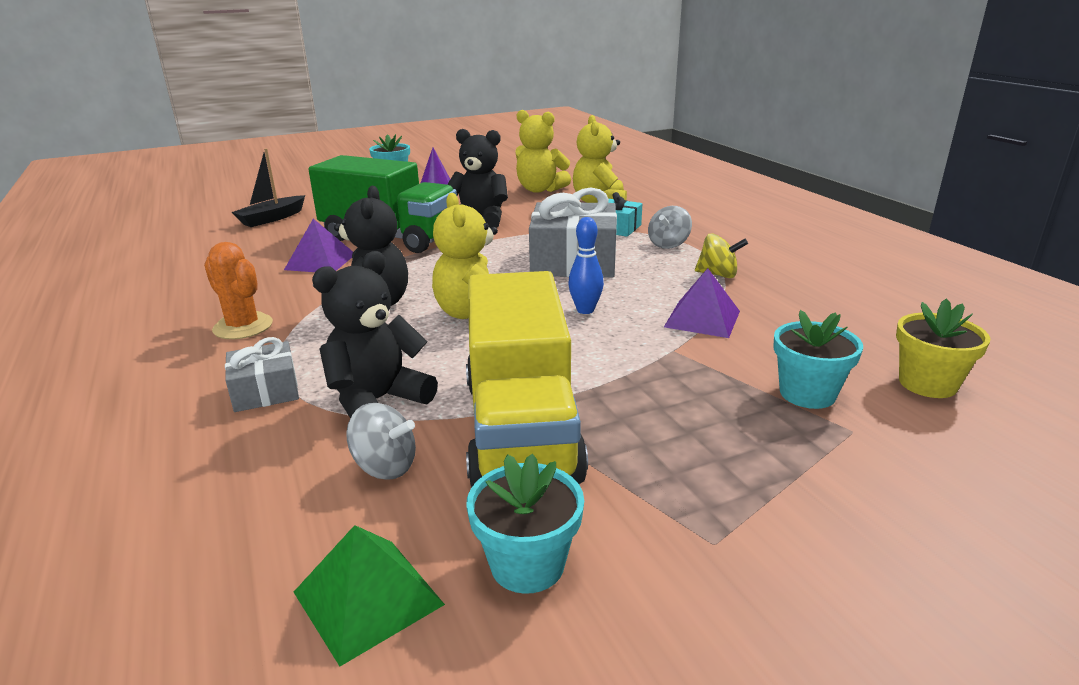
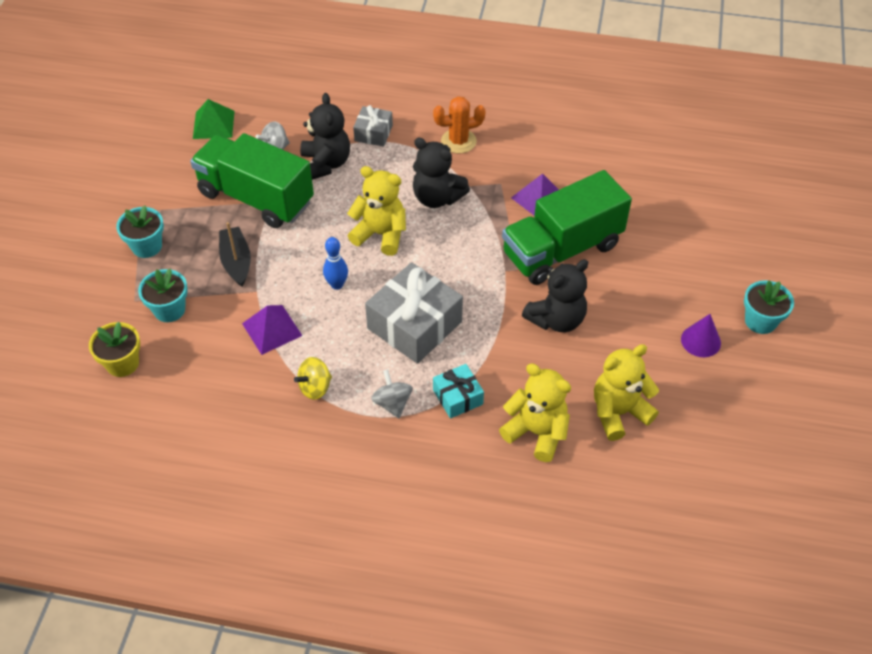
camera: 125 degrees right, 25 degrees up
(271, 218) = (674, 200): black boat -> black boat (236, 261)
(521, 428) = (256, 198): yellow truck -> green truck
(527, 564) = (186, 163): turquoise flower pot -> turquoise flower pot (147, 246)

